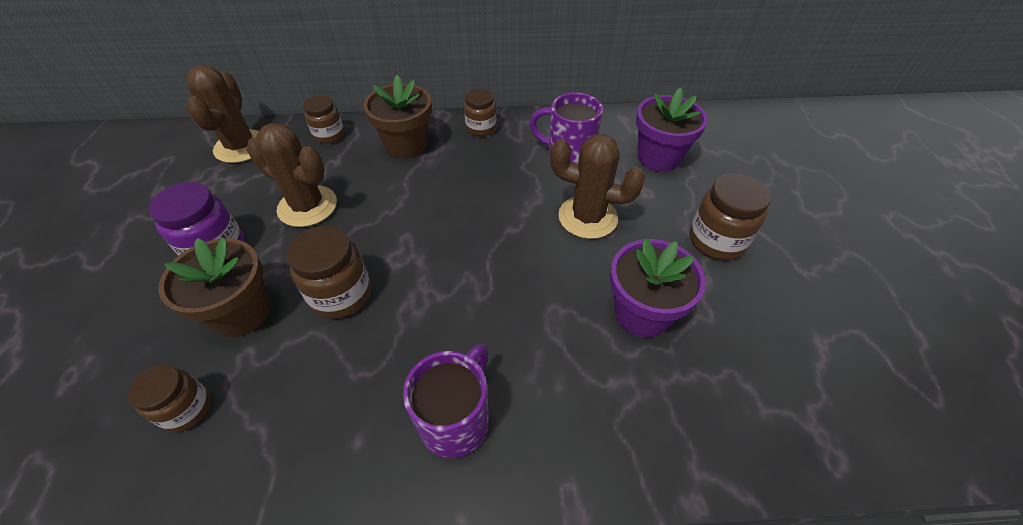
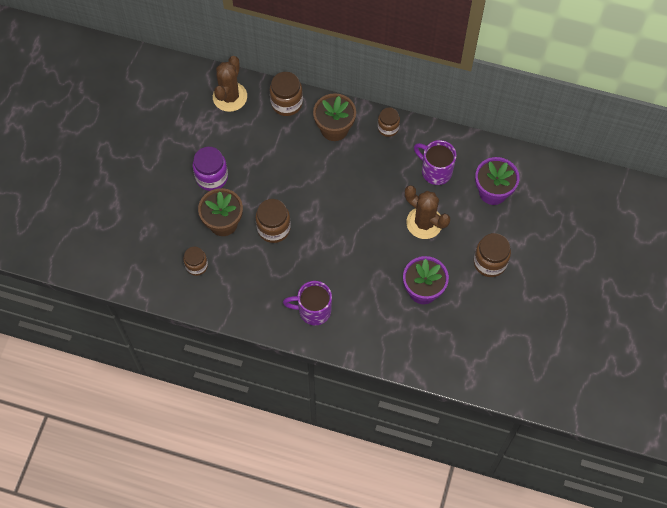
camera: 20 degrees right, 15 degrees up
(307, 206) = (264, 162): brown cactus -> none
(329, 135) = (286, 103): brown jar -> brown jar, size x1.50
(456, 420) = (313, 311): purple mug -> purple mug turned 135 degrees counterclockwise

